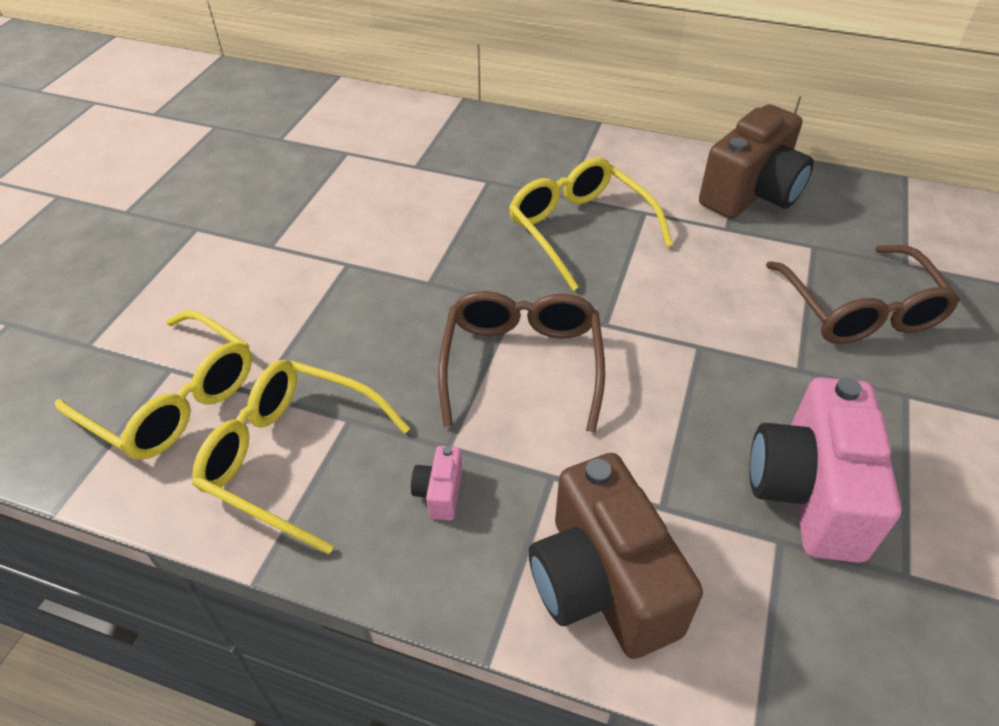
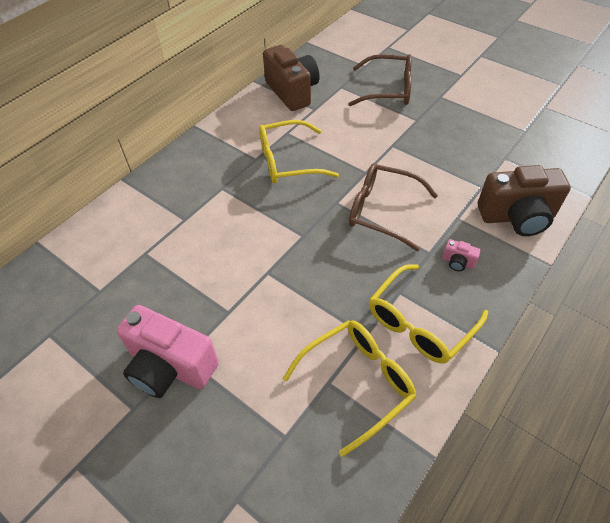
camera: 70 degrees left, 5 degrees up
(808, 493) = (483, 142): pink camera -> pink camera (170, 366)

